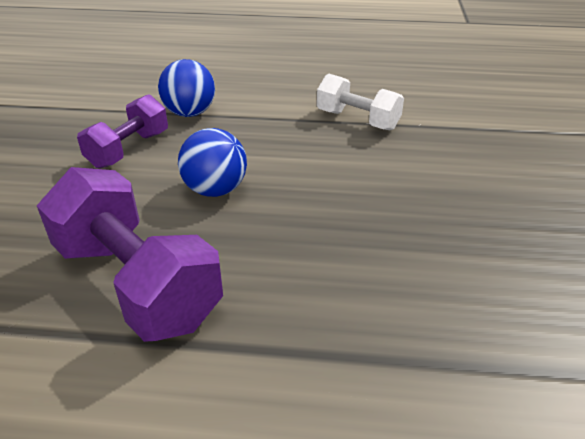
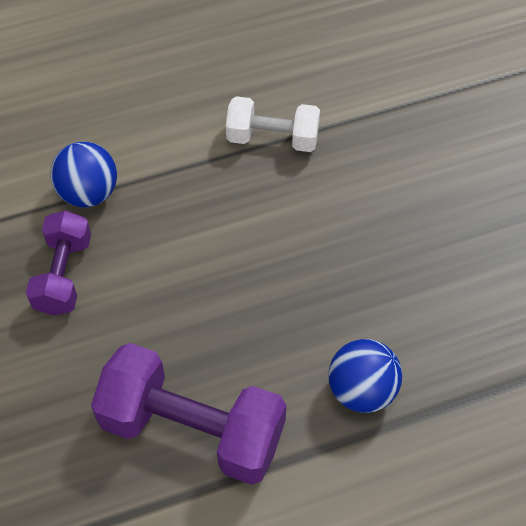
camera: 25 degrees left, 20 degrees up
(215, 189) = (189, 295): blue ball -> blue ball (362, 390)

